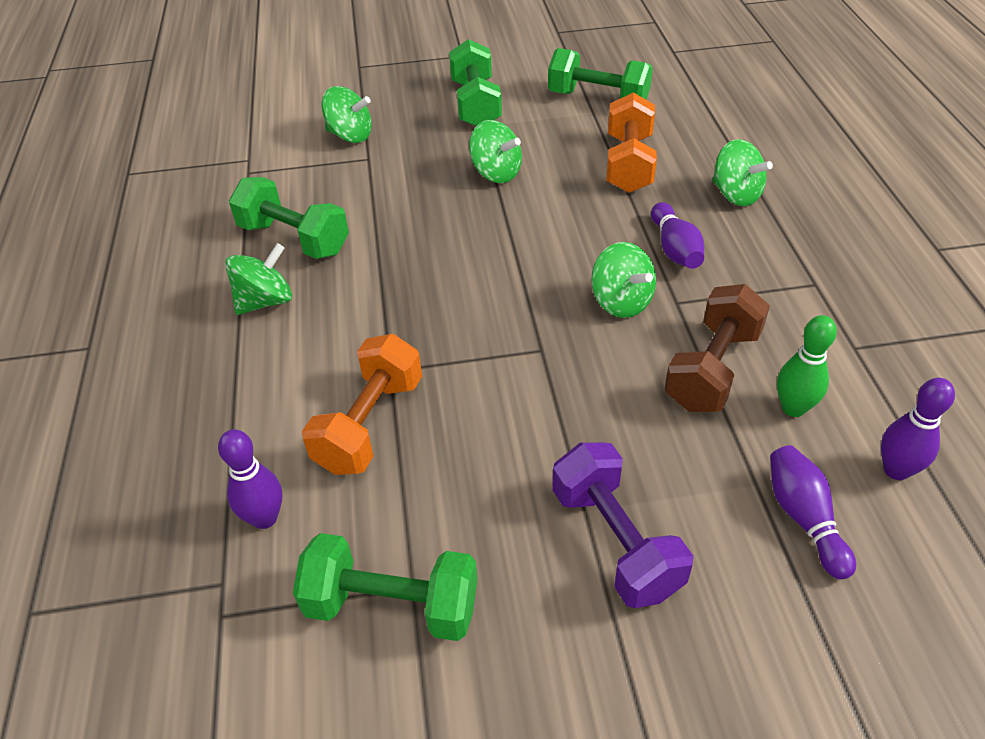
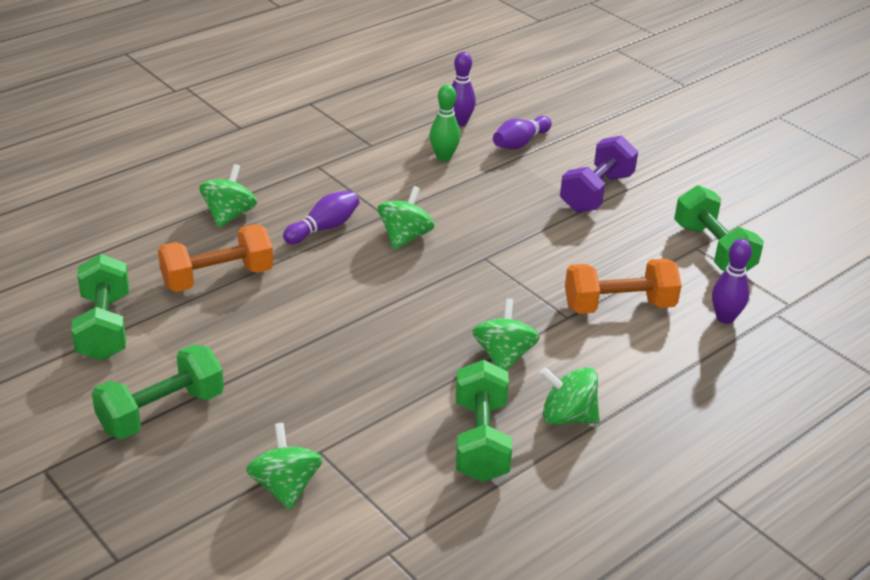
camera: 125 degrees left, 10 degrees down
(496, 173) = (285, 351): green spinning top -> green spinning top (503, 356)
(712, 369) = (437, 189): brown dumbbell -> none

